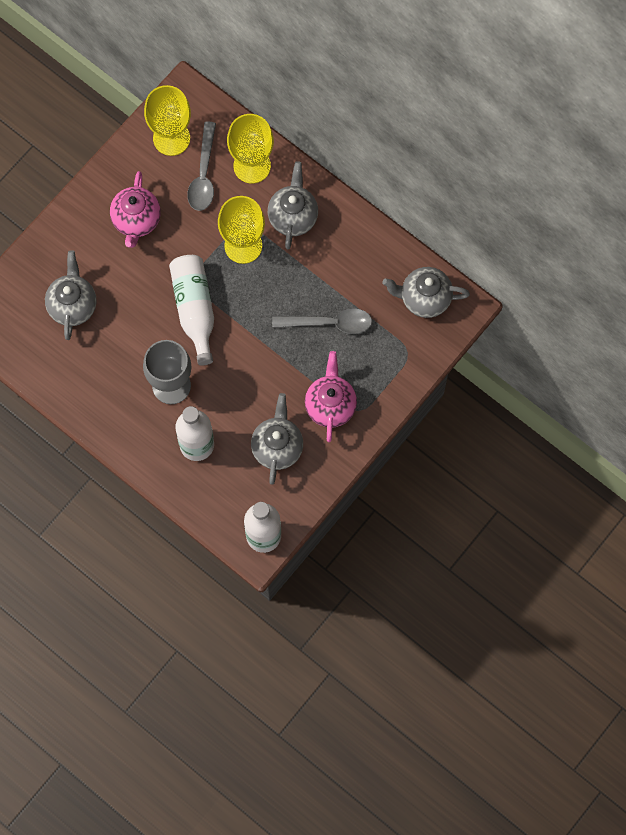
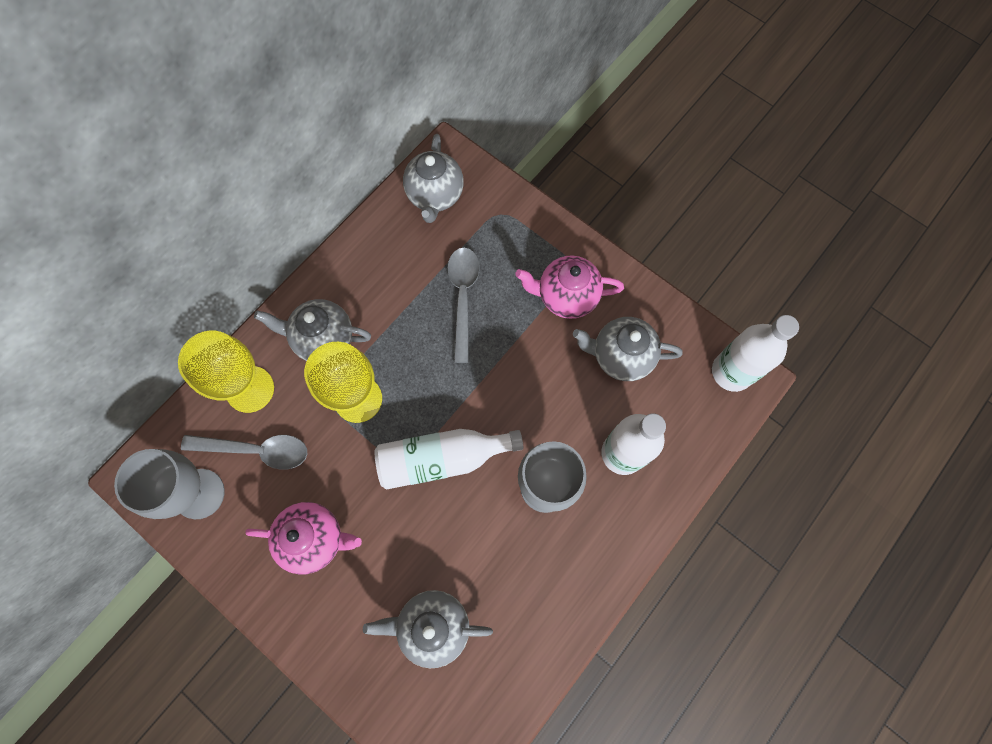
camera: 90 degrees left, 0 degrees up
(171, 138) = (199, 493): yellow goblet -> grey goblet

